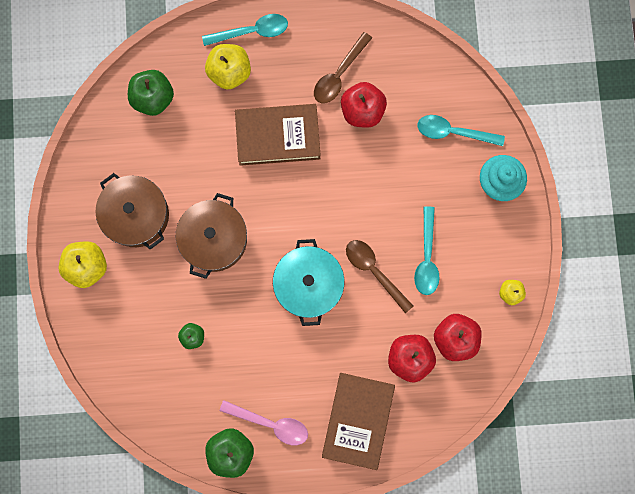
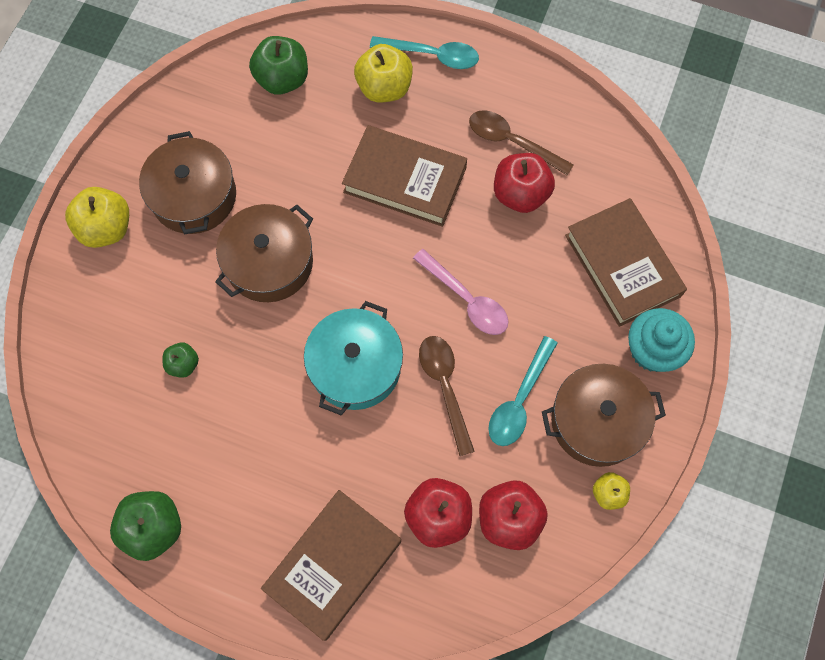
camera: 25 degrees right, 10 degrees down
(270, 423) = (221, 516): pink spoon -> pink spoon (466, 299)
(339, 74) = (512, 142): brown spoon -> brown spoon turned 60 degrees clockwise
(453, 132) = (622, 265): turquoise spoon -> brown book
(482, 248) = (597, 421): none -> brown pot

